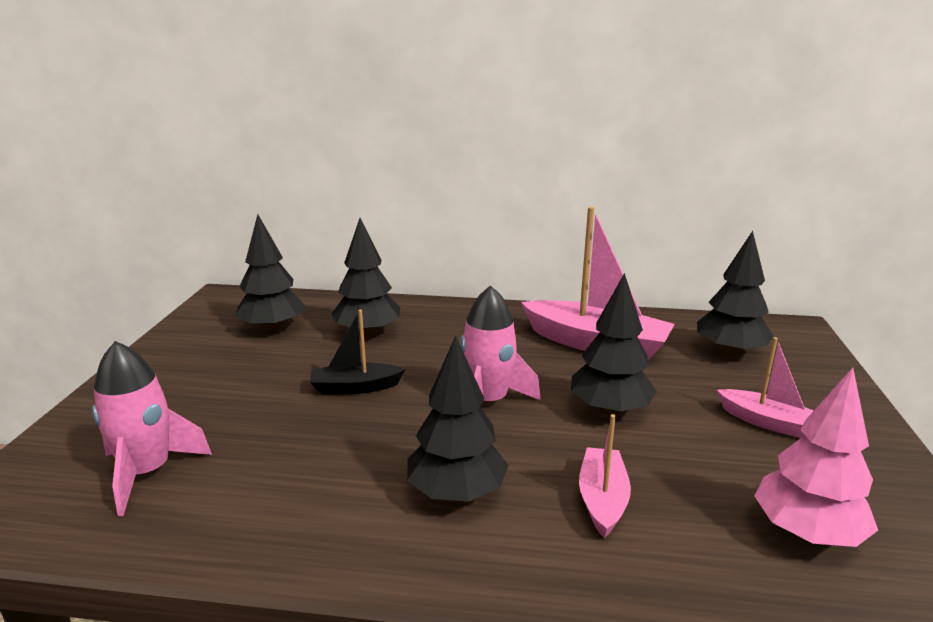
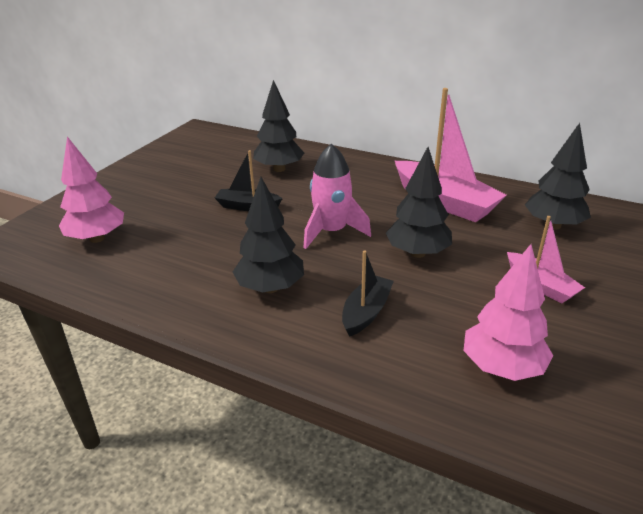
camera: 20 degrees right, 10 degrees up
(148, 473) = (97, 238): pink rocket -> pink tree
(273, 328) = (218, 157): black tree -> none
(602, 500) = (366, 312): pink boat -> black boat

